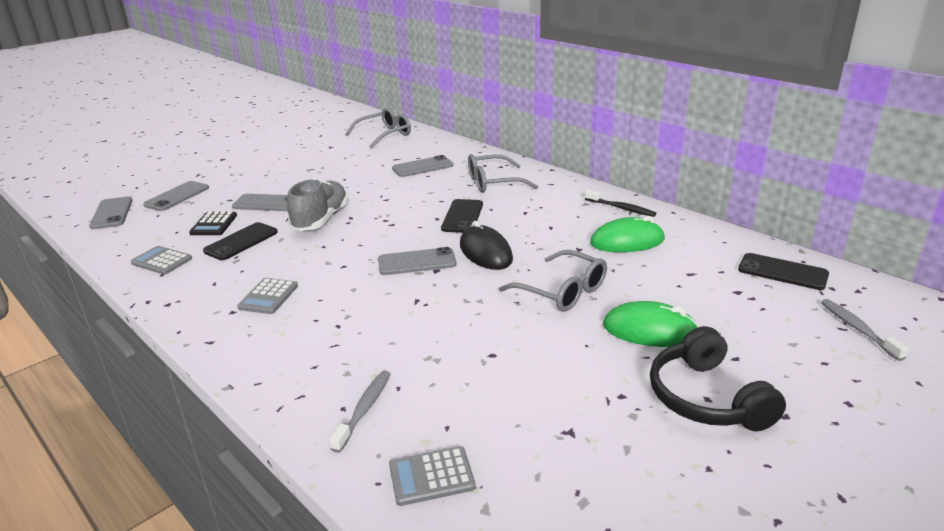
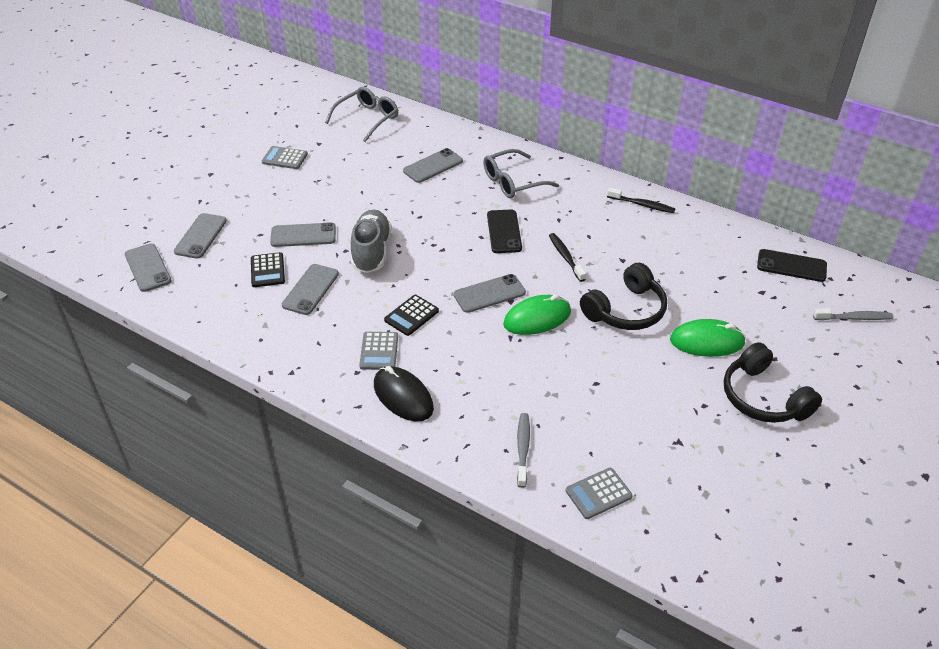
camera: 15 degrees left, 15 degrees up
(161, 261) = (249, 323): grey calculator -> grey calculator (284, 158)
(241, 242) = (310, 289): black phone -> grey phone
(324, 271) = (411, 316): none -> black calculator
(485, 252) = (544, 274): black mouse -> black mouse (403, 397)
(516, 241) = (565, 257): none -> black toothbrush
(562, 291) = (626, 310): grey glasses -> black headphones
(627, 241) = (660, 246): green mouse -> green mouse (537, 318)
(858, 329) = (854, 318): grey toothbrush -> grey toothbrush turned 120 degrees clockwise

